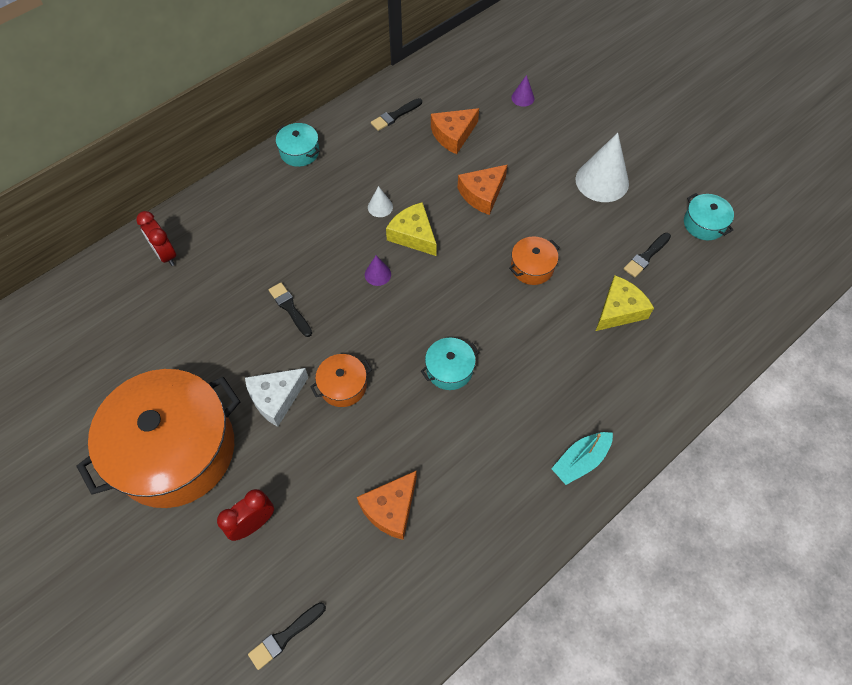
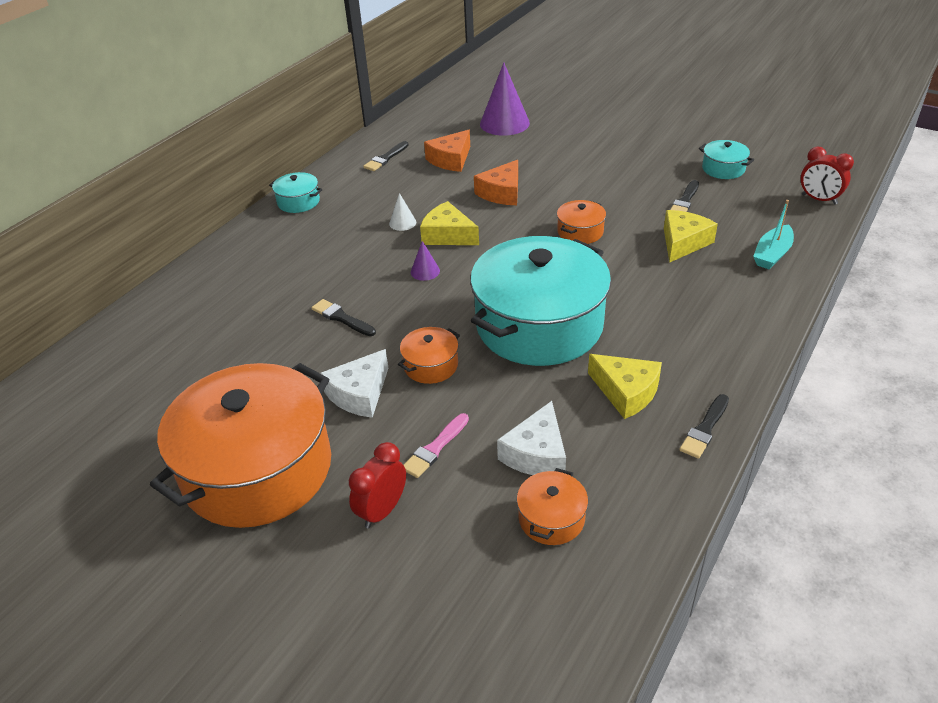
camera: 15 degrees left, 20 degrees down
(166, 254) = (181, 308): red clock -> red clock (819, 199)
(285, 636) = (470, 608): black brush -> black brush (705, 429)
(314, 475) = (435, 448): none -> pink brush
(376, 576) = (551, 518): none -> orange pot
(391, 509) = (537, 454): orange cheese -> white cheese
(449, 369) = (539, 325): turquoise pot -> turquoise pot, size x2.42
(490, 469) = (626, 392): none -> yellow cheese
(522, 98) = (504, 123): purple cone -> purple cone, size x2.14
(580, 461) = (715, 361): turquoise boat -> turquoise boat (772, 254)
(602, 181) = (611, 161): white cone -> none

